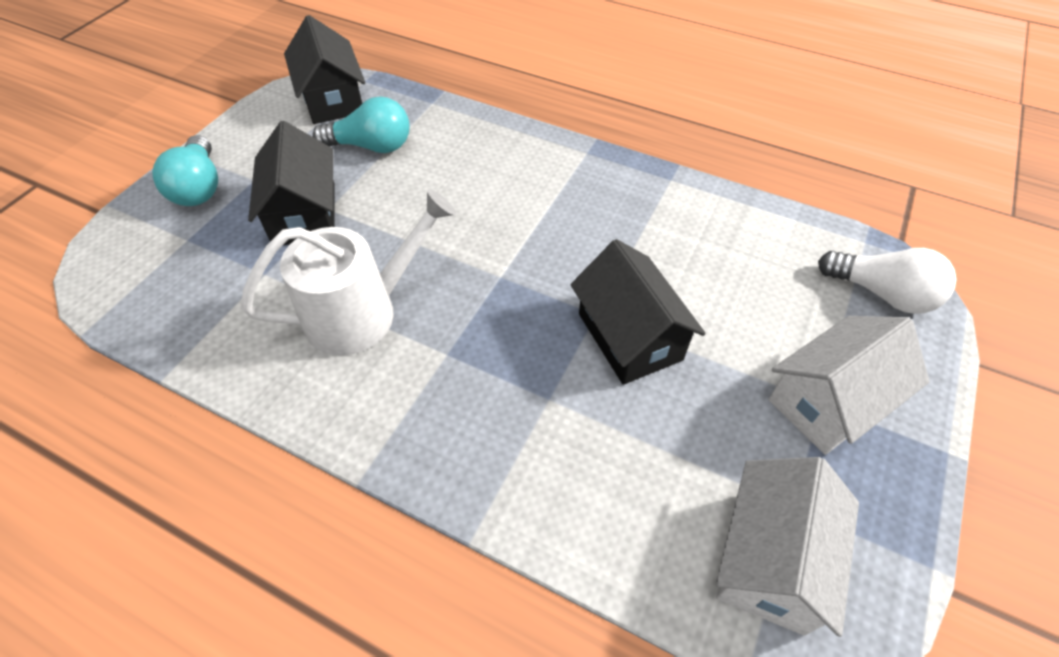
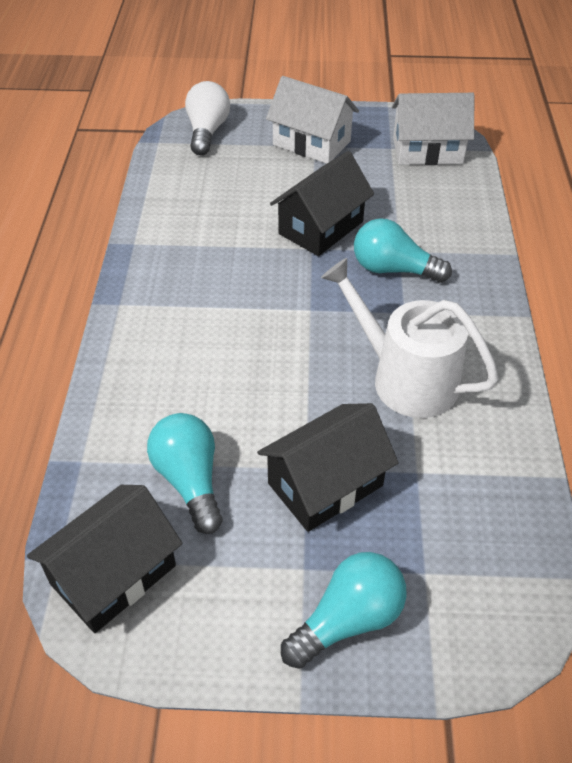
camera: 115 degrees left, 5 degrees down
(519, 376) = (393, 269): none -> turquoise light bulb

